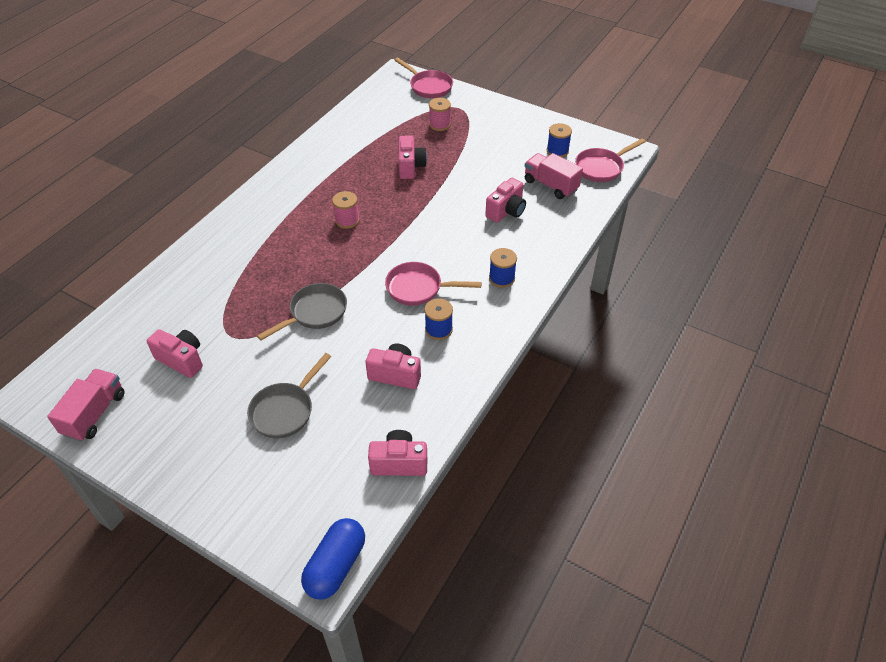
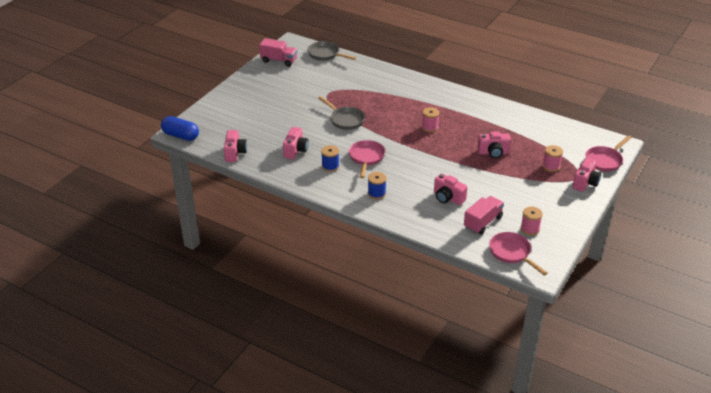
camera: 90 degrees right, 10 degrees down
(182, 360) = (311, 80): pink camera -> pink camera (585, 183)
(285, 410) = (274, 115): grey pan -> grey pan (325, 54)
(557, 151) = (530, 229): blue spool -> pink spool

